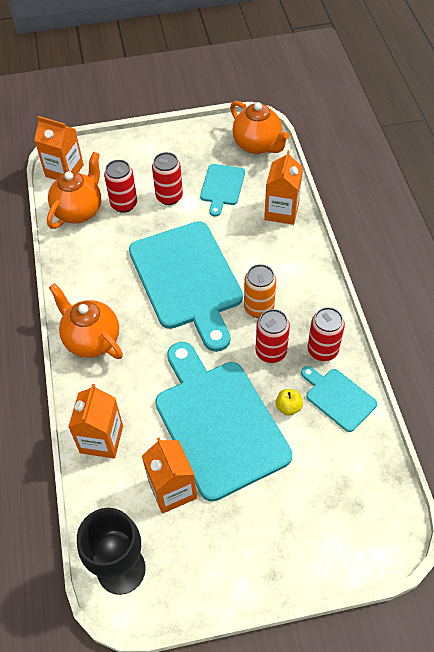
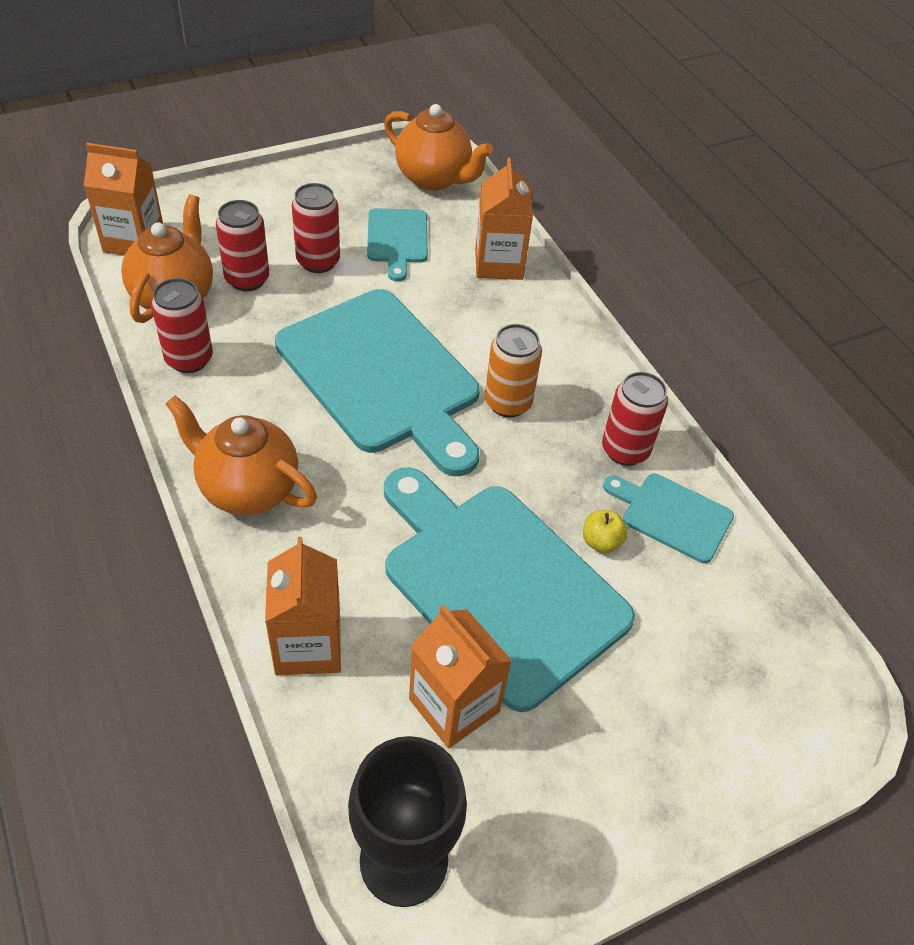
camera: 20 degrees left, 5 degrees down
(271, 352) = (547, 464): red can -> red can (189, 359)

